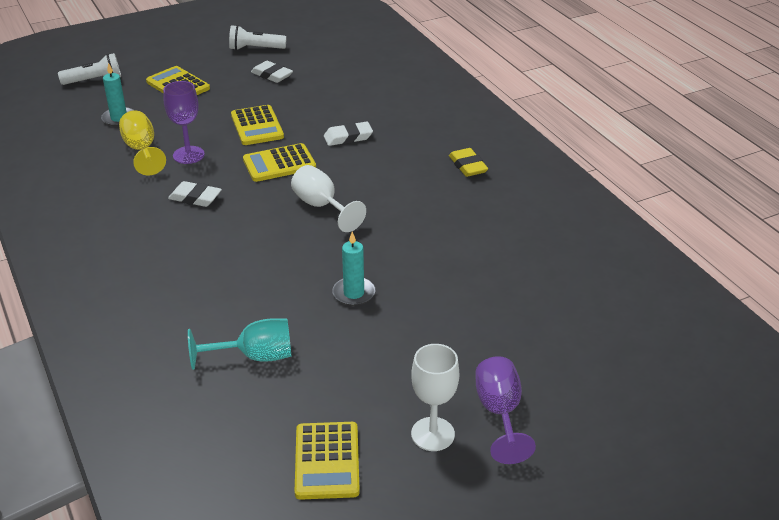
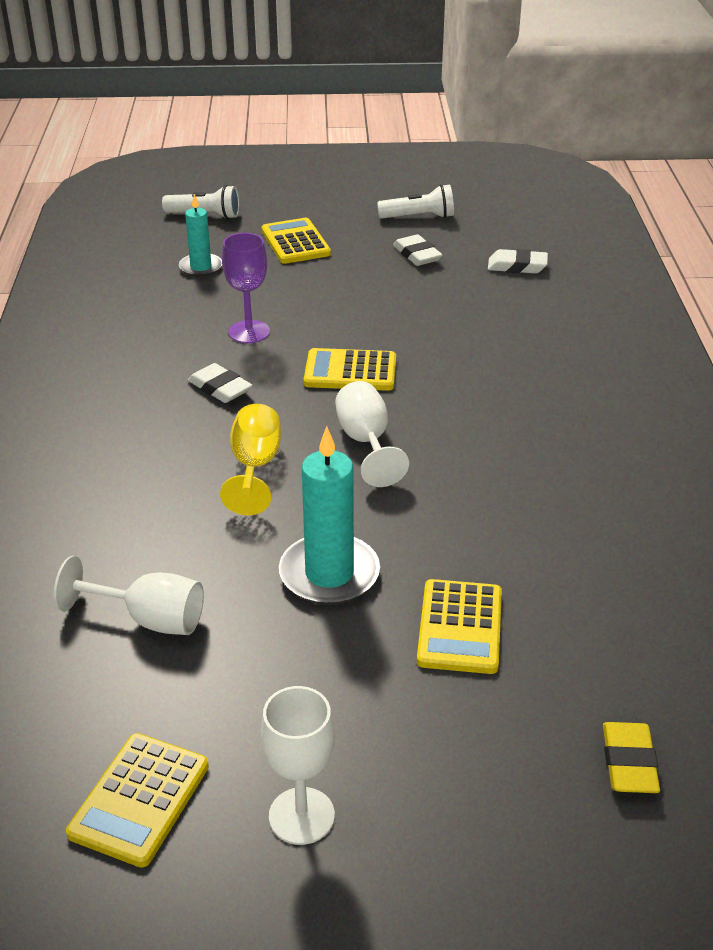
camera: 25 degrees right, 0 degrees up
(142, 150) = (199, 312): yellow goblet -> yellow goblet (255, 467)
(255, 49) = (419, 217): white flashlight -> white flashlight turned 150 degrees clockwise
(255, 356) = (149, 619): turquoise goblet -> white goblet
(257, 126) = (355, 316): yellow calculator -> yellow calculator (460, 627)
(348, 137) = (461, 359): white eraser -> white eraser (517, 266)
(354, 293) = (329, 574): turquoise candle -> turquoise candle, size x1.63
(468, 166) = (600, 440): yellow eraser -> yellow eraser (629, 762)
(499, 413) = (415, 820): purple goblet -> none

